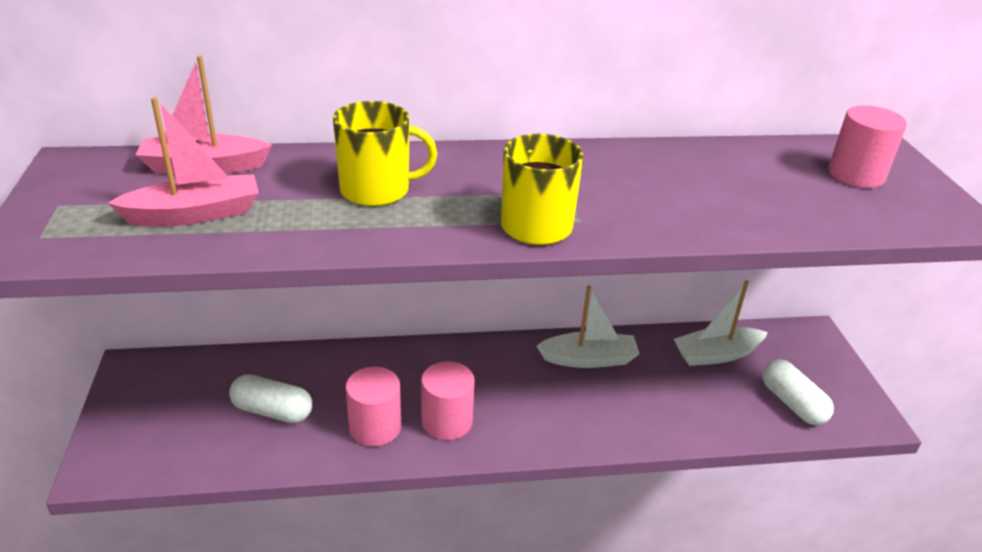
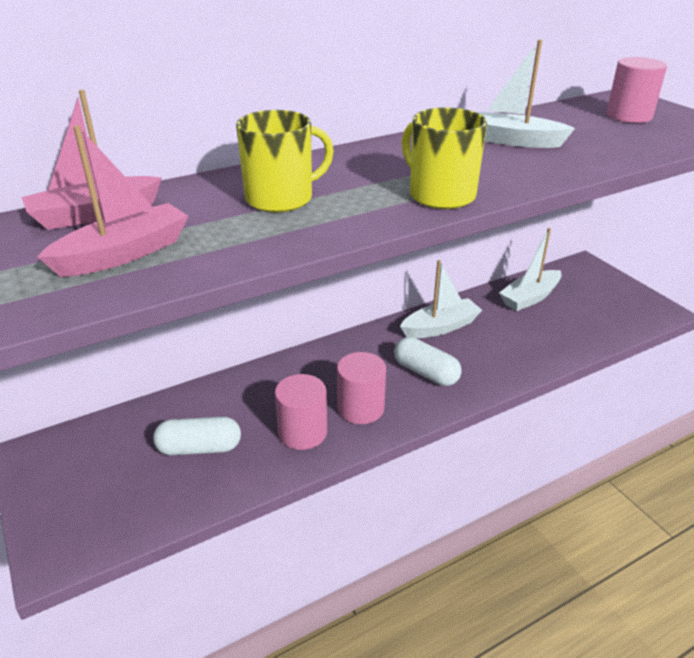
camera: 20 degrees left, 0 degrees up
(678, 177) = (512, 141): none -> white boat
(792, 403) = (604, 316): white capsule -> white capsule (426, 373)

